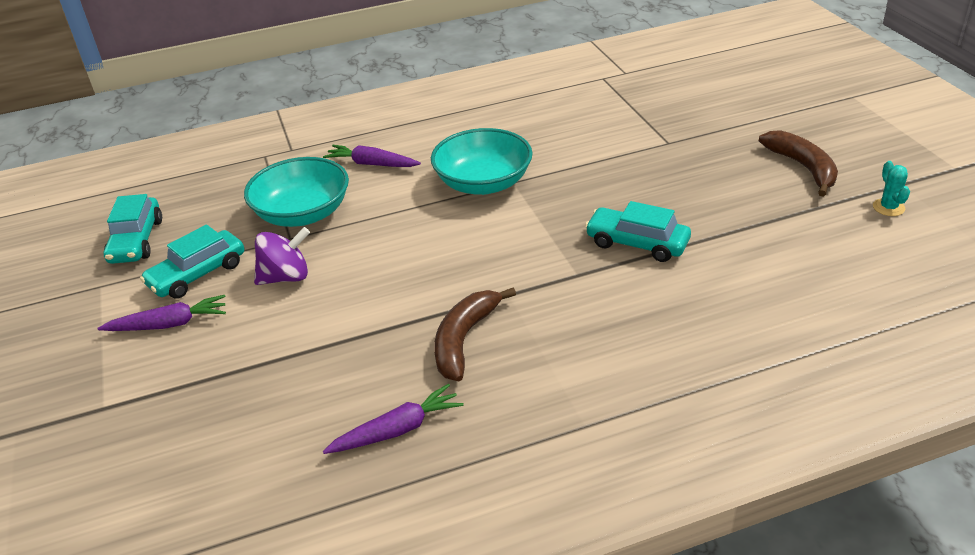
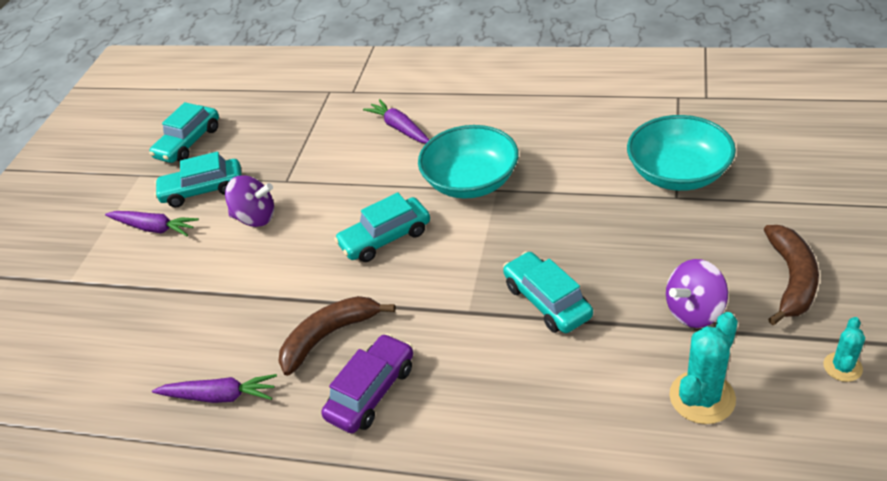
camera: 35 degrees right, 5 degrees up
(303, 213) = (312, 160): turquoise bowl -> turquoise bowl (678, 173)
(443, 248) = (385, 238): none -> turquoise car
(549, 364) = (371, 391): none -> purple car
(756, 210) = (694, 311): none -> purple spinning top
(817, 261) = (702, 397): none -> turquoise cactus

